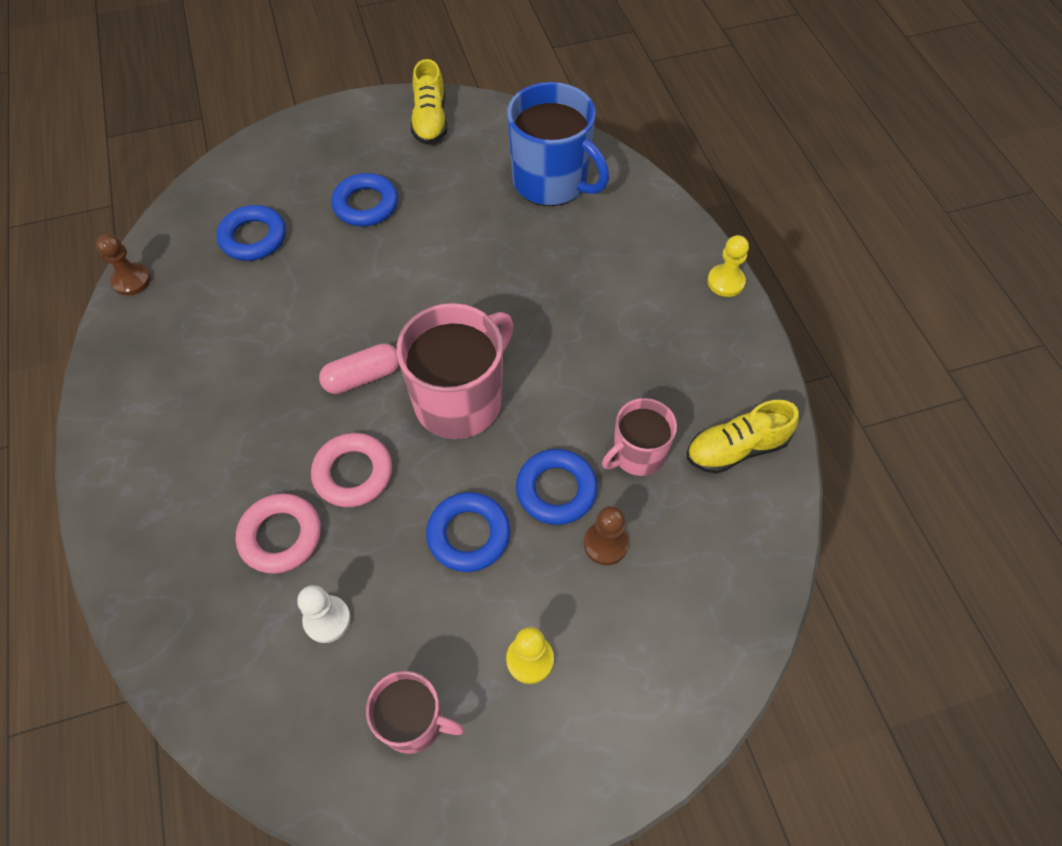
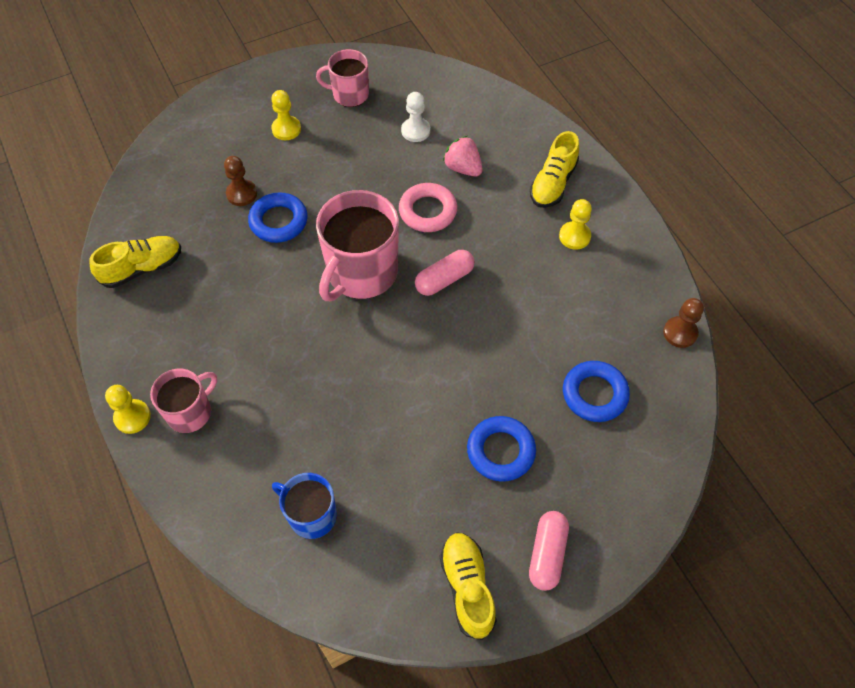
camera: 170 degrees right, 0 degrees up
(168, 489) = (553, 183): none -> yellow shoe
(181, 407) = (574, 236): none -> yellow pawn
(281, 536) = (463, 168): pink ring -> pink strawberry
(356, 131) = (547, 554): none -> pink capsule
(468, 535) = (336, 186): blue ring -> none
(551, 182) = (311, 515): blue mug -> blue mug, size x0.58
(637, 454) = (219, 253): pink mug -> pink mug (190, 412)

